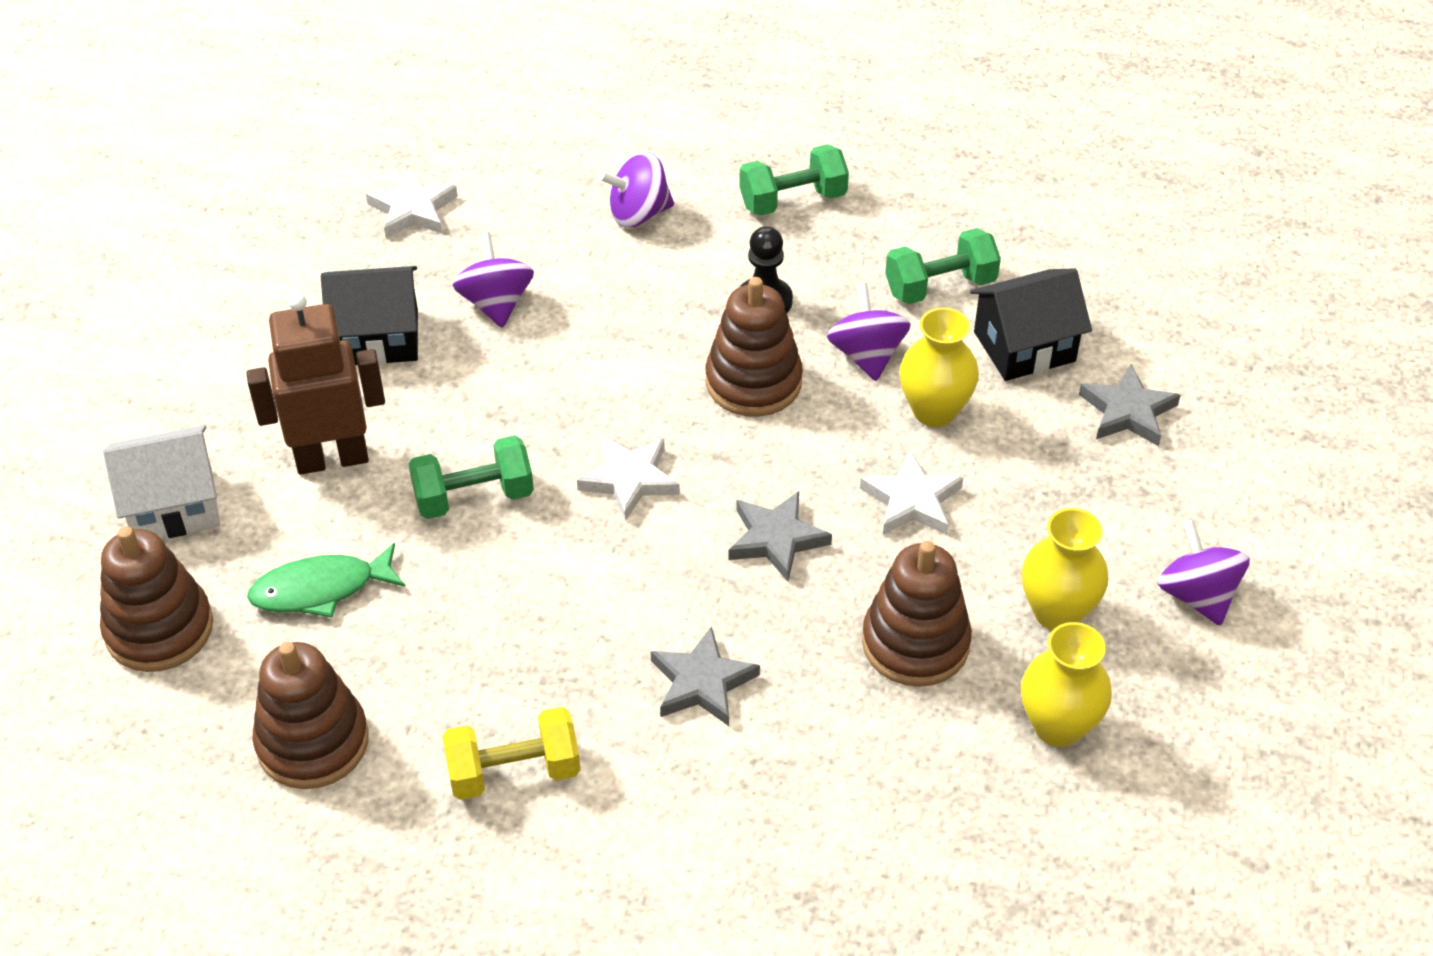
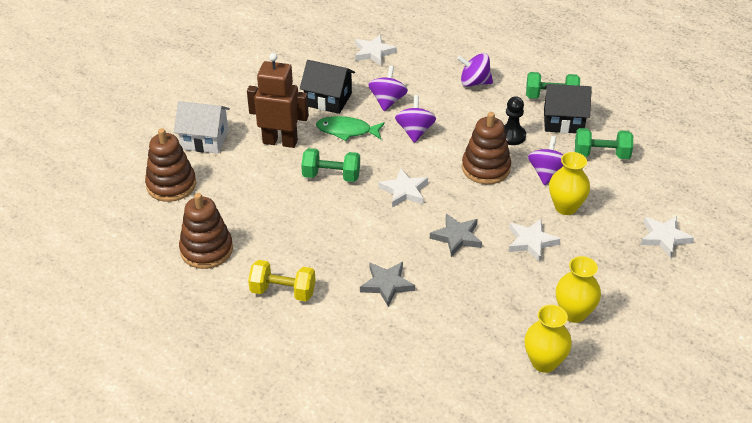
camera: 25 degrees right, 5 degrees down
(321, 589) = (245, 191): green fish -> green fish (347, 131)
(915, 643) = (496, 302): brown stacking toy -> none
(1024, 346) = (628, 193): black house -> black house (563, 121)
(1128, 411) = (664, 237): grey star -> white star
(1197, 595) = (650, 330): purple spinning top -> purple spinning top (415, 131)

